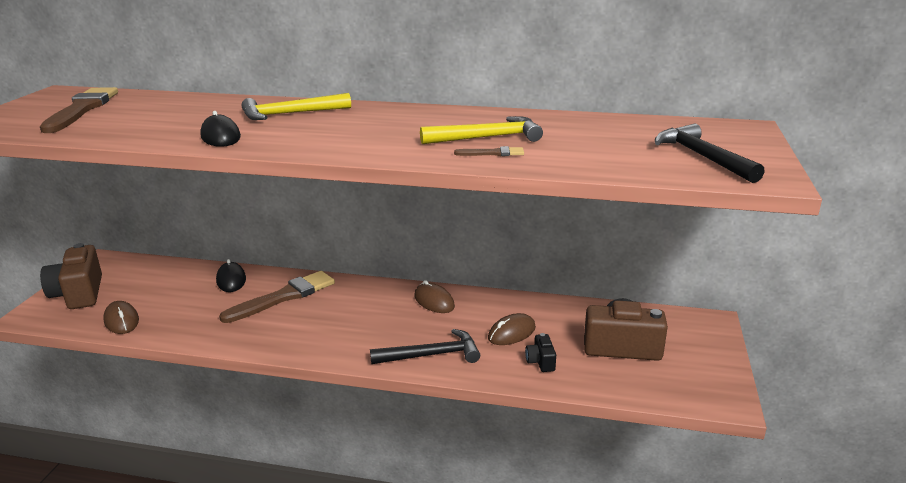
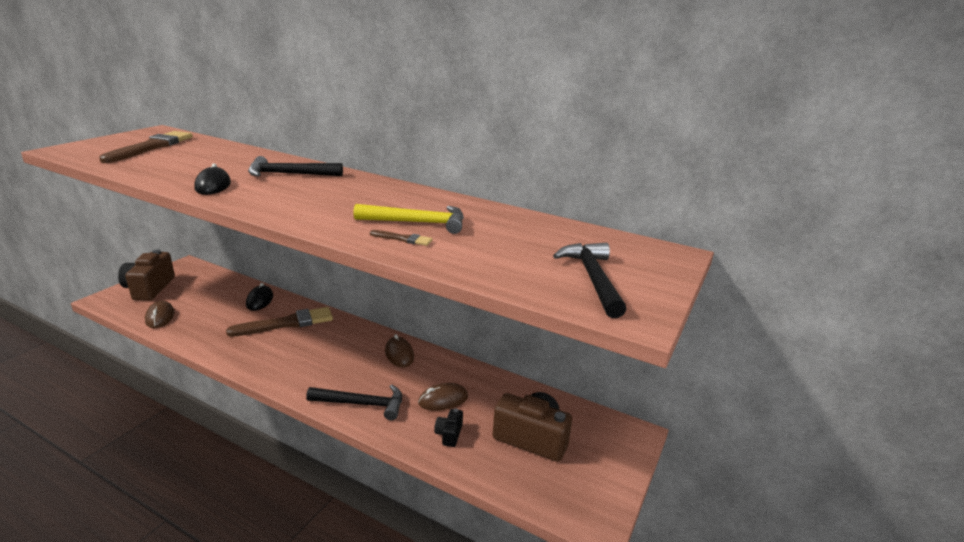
camera: 15 degrees right, 0 degrees up
(290, 114) = (289, 174): yellow hammer -> black hammer

